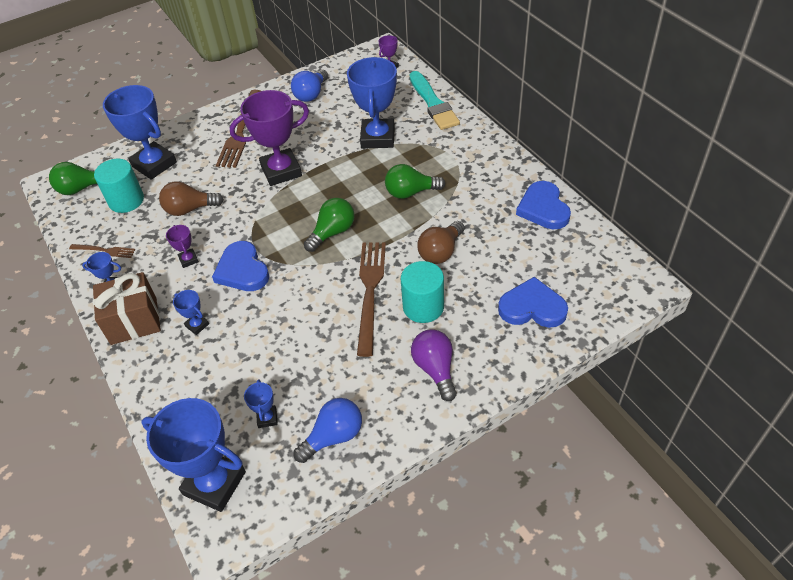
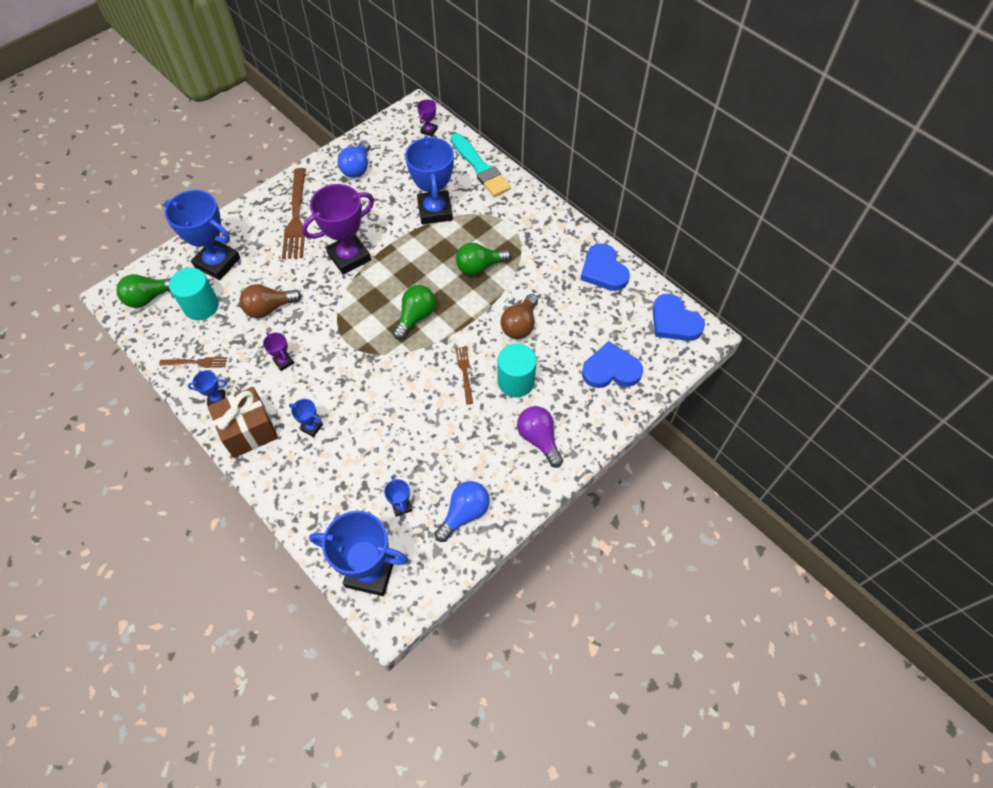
camera: 15 degrees left, 10 degrees up
(242, 270) = (339, 366): blue heart -> blue heart (674, 321)
(370, 291) = (465, 372): brown fork -> brown fork, size x0.51

